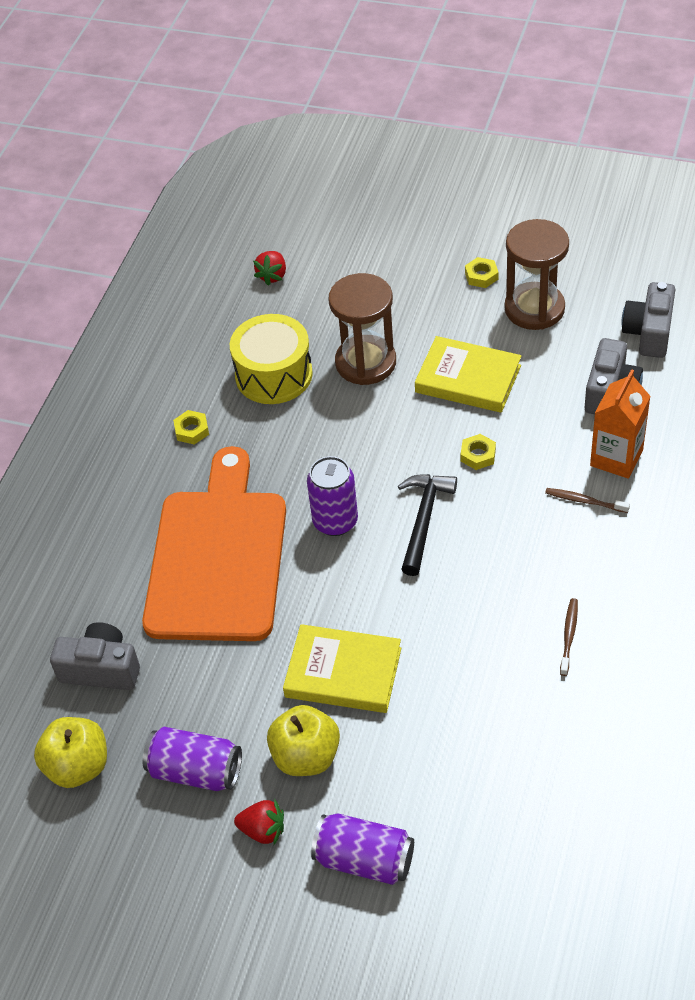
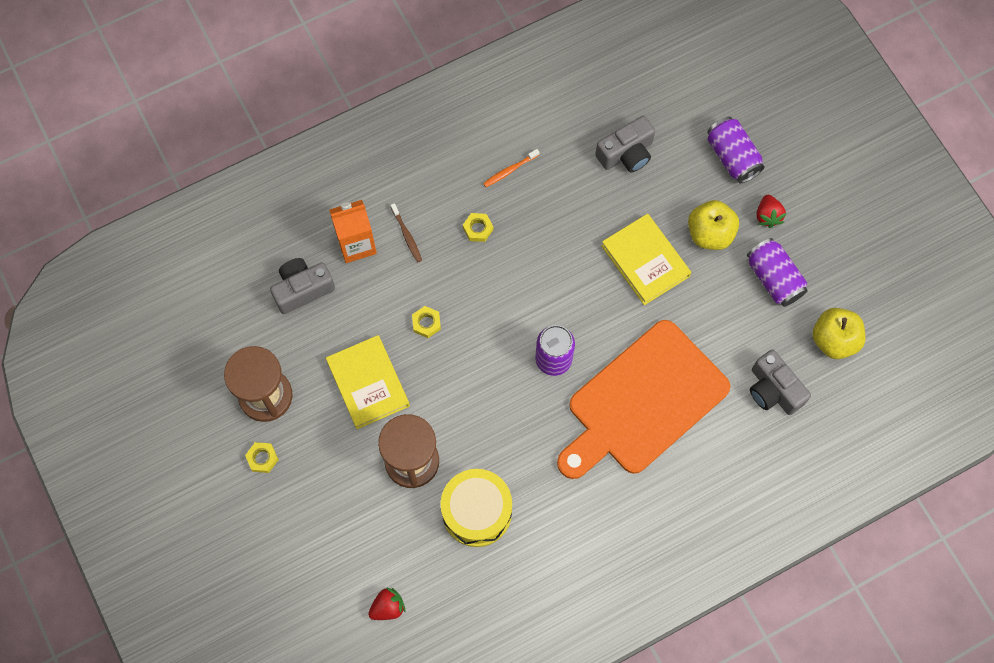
camera: 140 degrees left, 20 degrees up
(192, 430) = (570, 517): yellow nut -> yellow nut (478, 229)
(263, 830) = (767, 216): red strawberry -> red strawberry turned 150 degrees counterclockwise
(423, 520) = (504, 311): black hammer -> none
(569, 636) = (510, 170): brown toothbrush -> orange toothbrush
(649, 332) = (227, 307): grey camera -> grey camera (626, 153)

